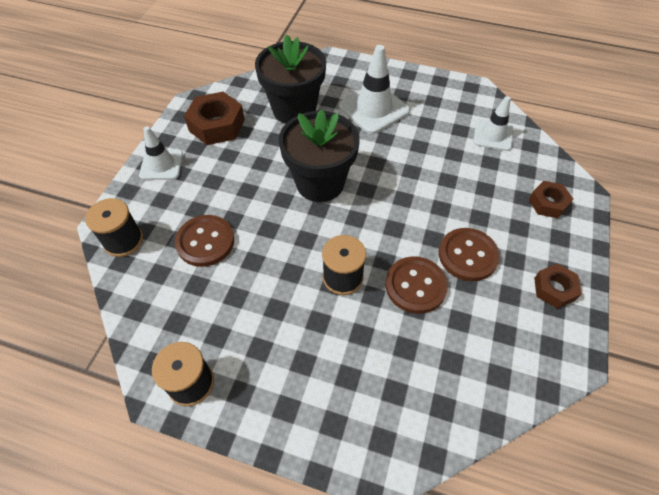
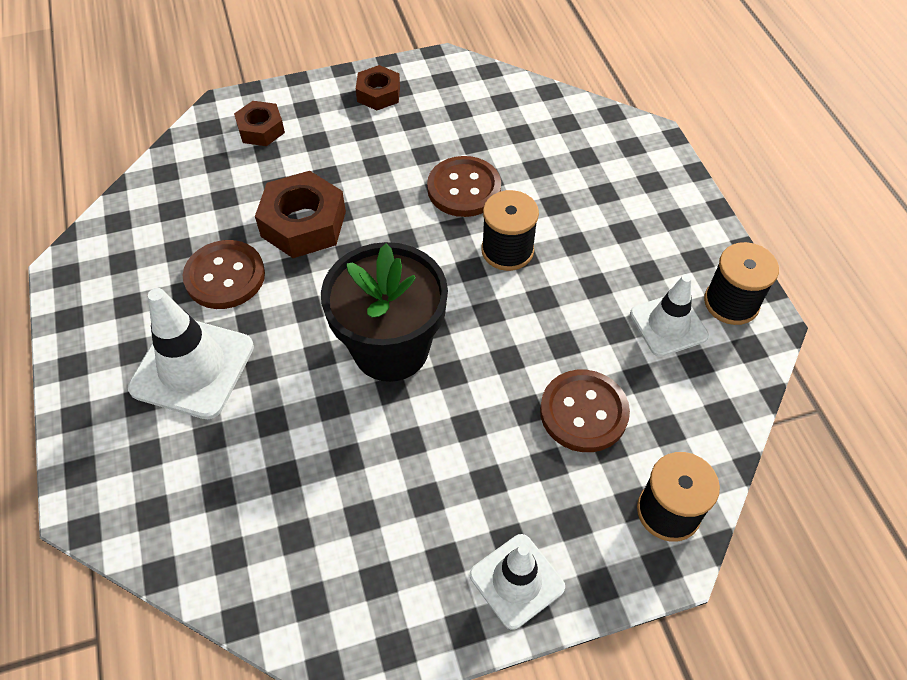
camera: 125 degrees left, 0 degrees up
(217, 125) = (376, 567): brown nut -> brown nut (303, 223)
(294, 109) = (262, 475): black flower pot -> none
(467, 255) = (389, 165): brown button -> brown button (225, 276)
(493, 135) = (168, 212): white traffic cone -> white traffic cone (668, 325)

